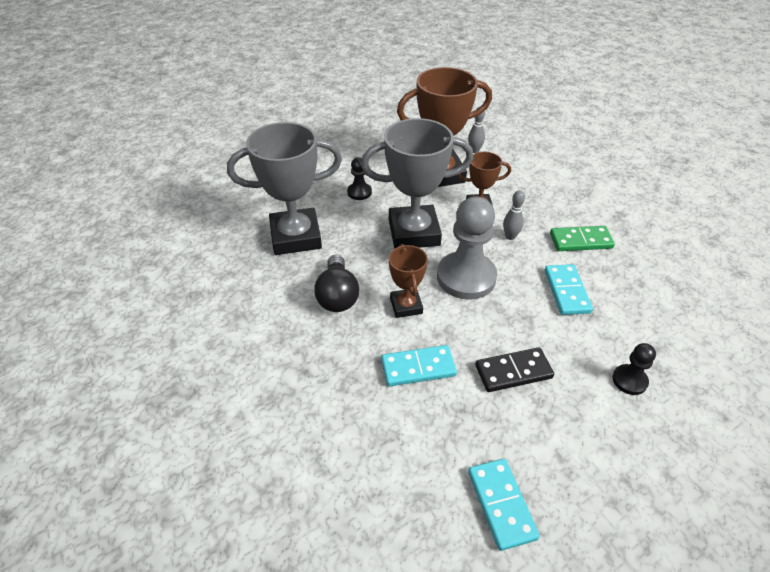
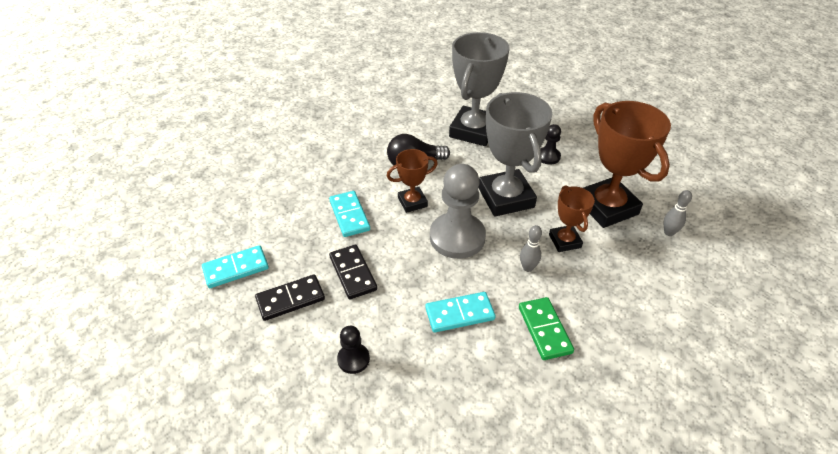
camera: 80 degrees right, 0 degrees up
(296, 237) = (473, 131): grey trophy -> grey trophy turned 45 degrees clockwise
(553, 437) = (290, 299): none -> black domino

